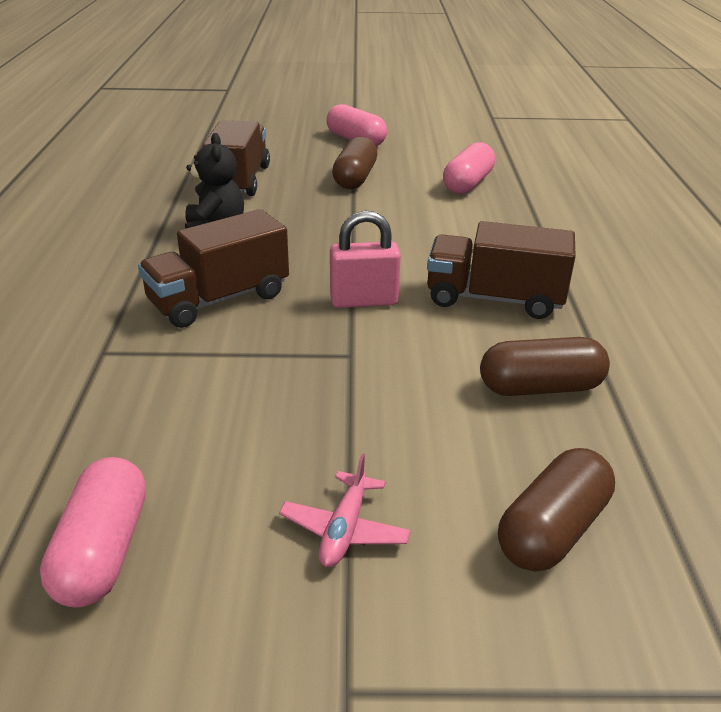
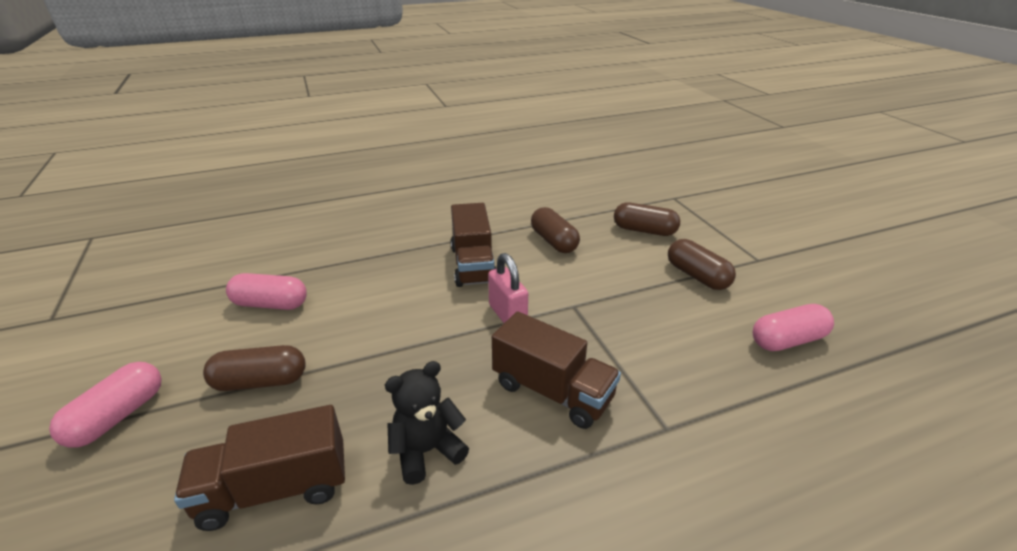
camera: 110 degrees left, 0 degrees up
(344, 529) = (697, 276): pink plane -> brown capsule

